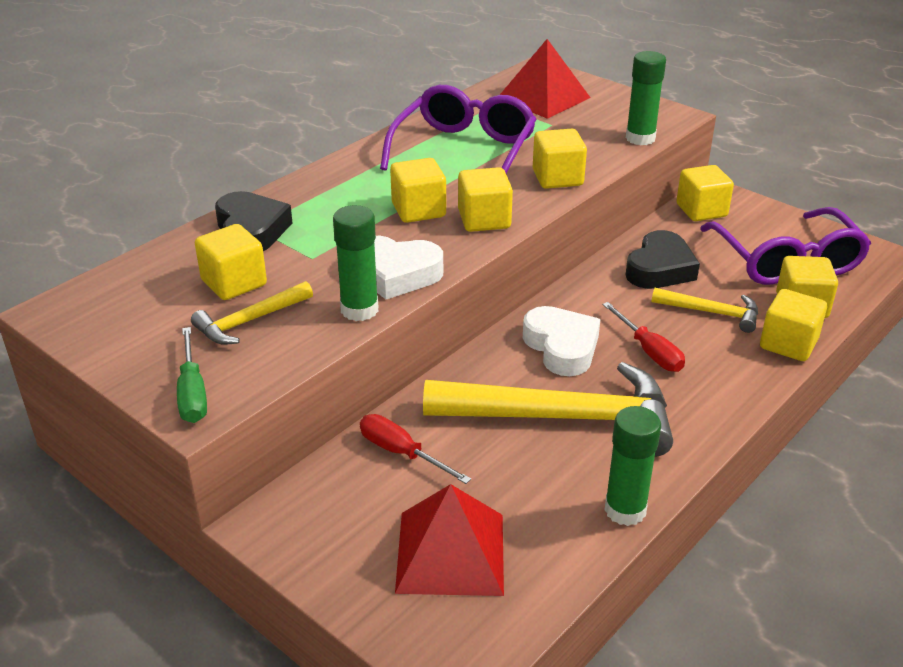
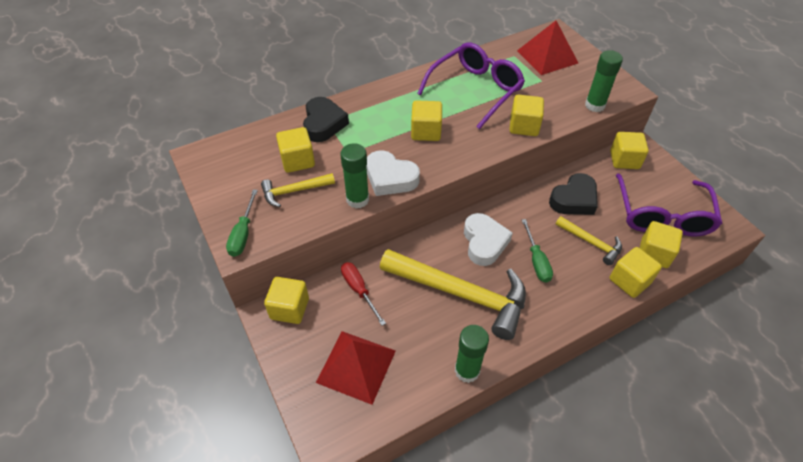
camera: 20 degrees right, 15 degrees up
(484, 220) = (462, 149): yellow cube -> yellow cube (289, 308)
(649, 351) = (536, 261): red screwdriver -> green screwdriver

